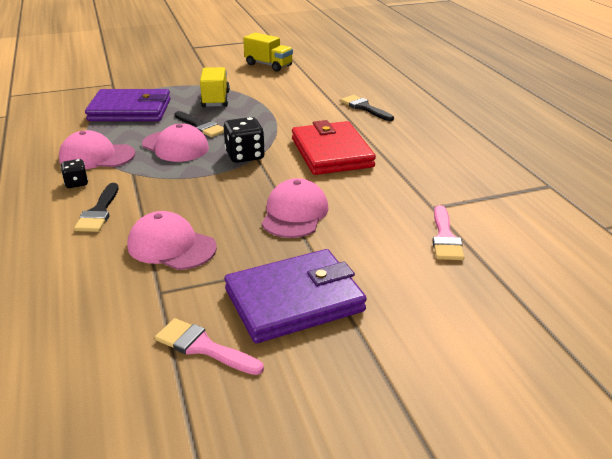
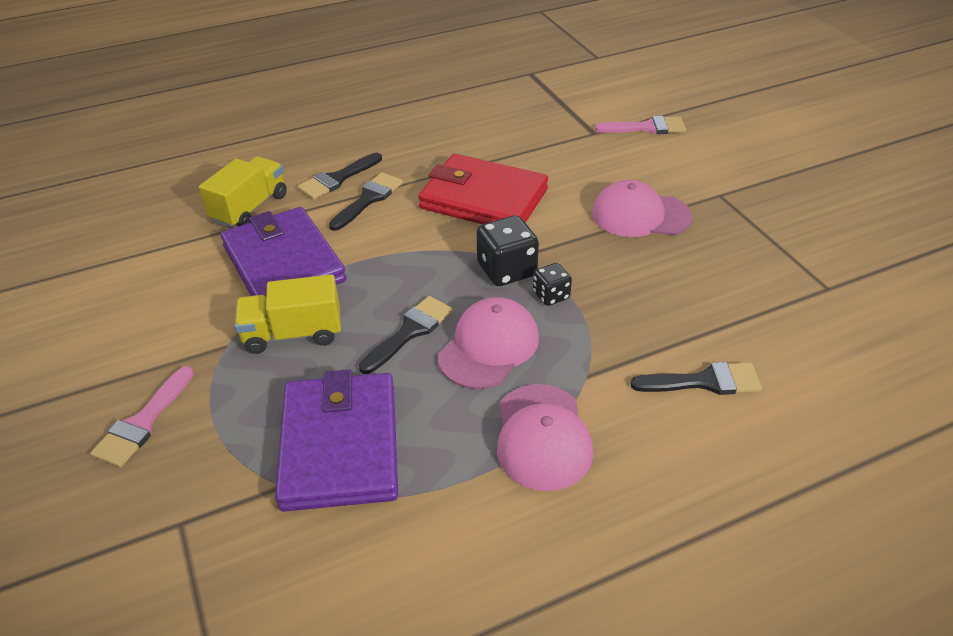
camera: 95 degrees left, 10 degrees up
(76, 183) = (637, 434): black dice -> black dice (551, 295)
(171, 246) = (747, 296): pink cap -> none
(203, 347) = (881, 246): pink brush -> pink brush (143, 422)
(268, 65) = (123, 290): yellow truck -> yellow truck (250, 208)
(294, 300) = (787, 203): purple wallet -> purple wallet (284, 263)
(331, 153) = (483, 199): red wallet -> red wallet turned 45 degrees clockwise
(338, 116) = (368, 199): none -> black brush

